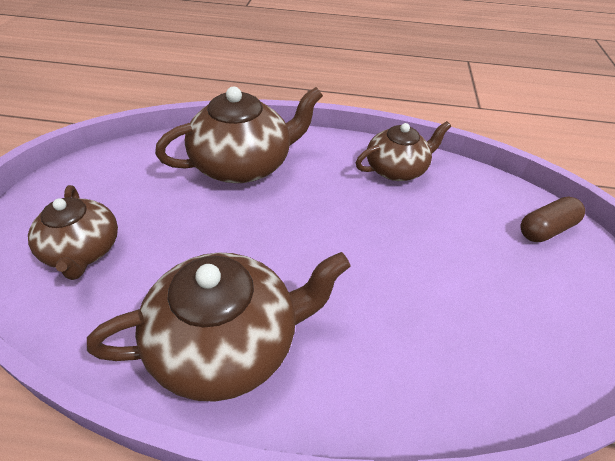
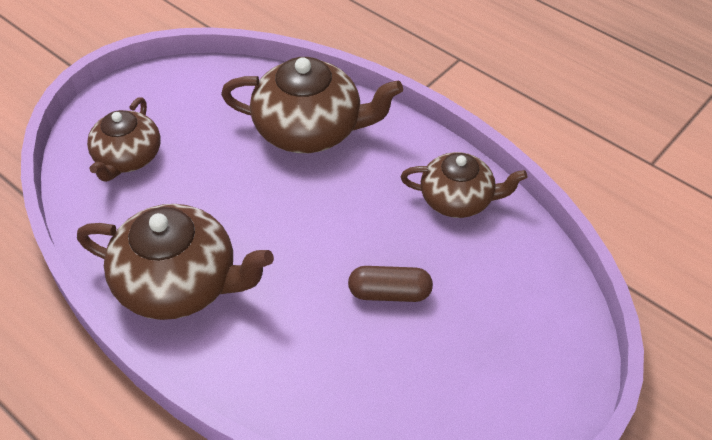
camera: 35 degrees right, 5 degrees up
(546, 229) = (549, 333): brown capsule -> brown capsule (389, 293)

